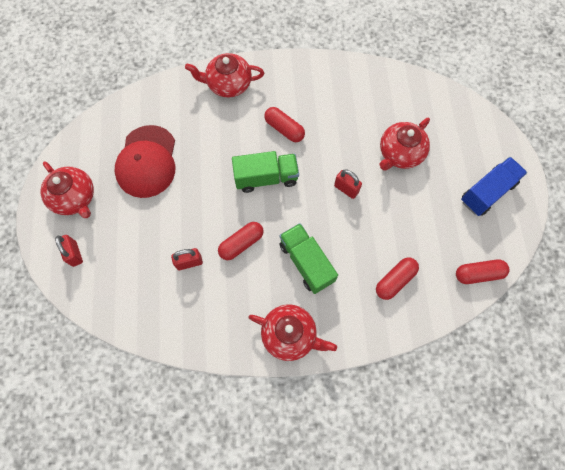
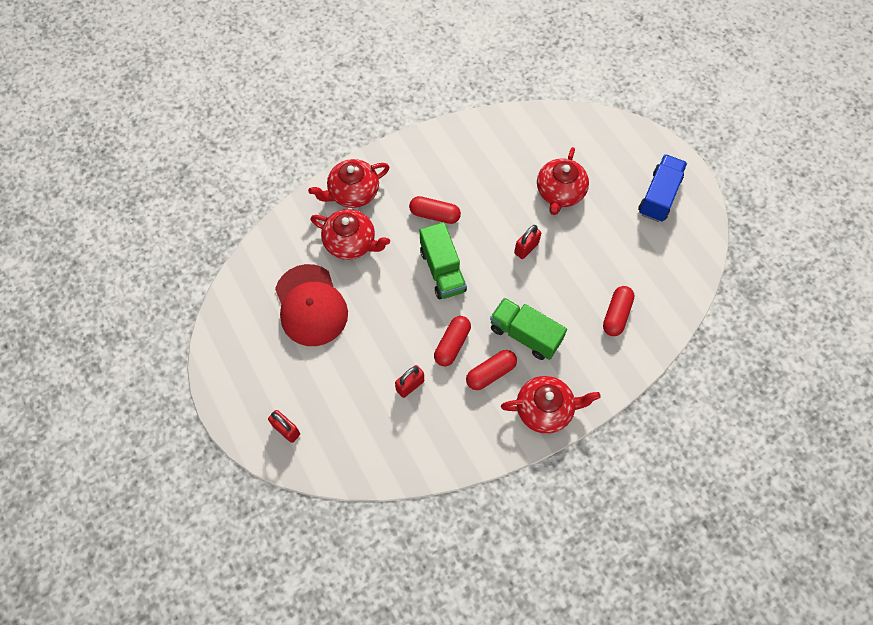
camera: 25 degrees left, 5 degrees down
(75, 198) = (254, 374): red teapot -> red teapot (351, 242)
(266, 178) = (442, 270): green truck -> green truck turned 105 degrees clockwise
(346, 189) = (526, 248): red padlock -> red padlock turned 60 degrees counterclockwise
(478, 274) = (688, 275): red capsule -> red capsule (490, 373)

